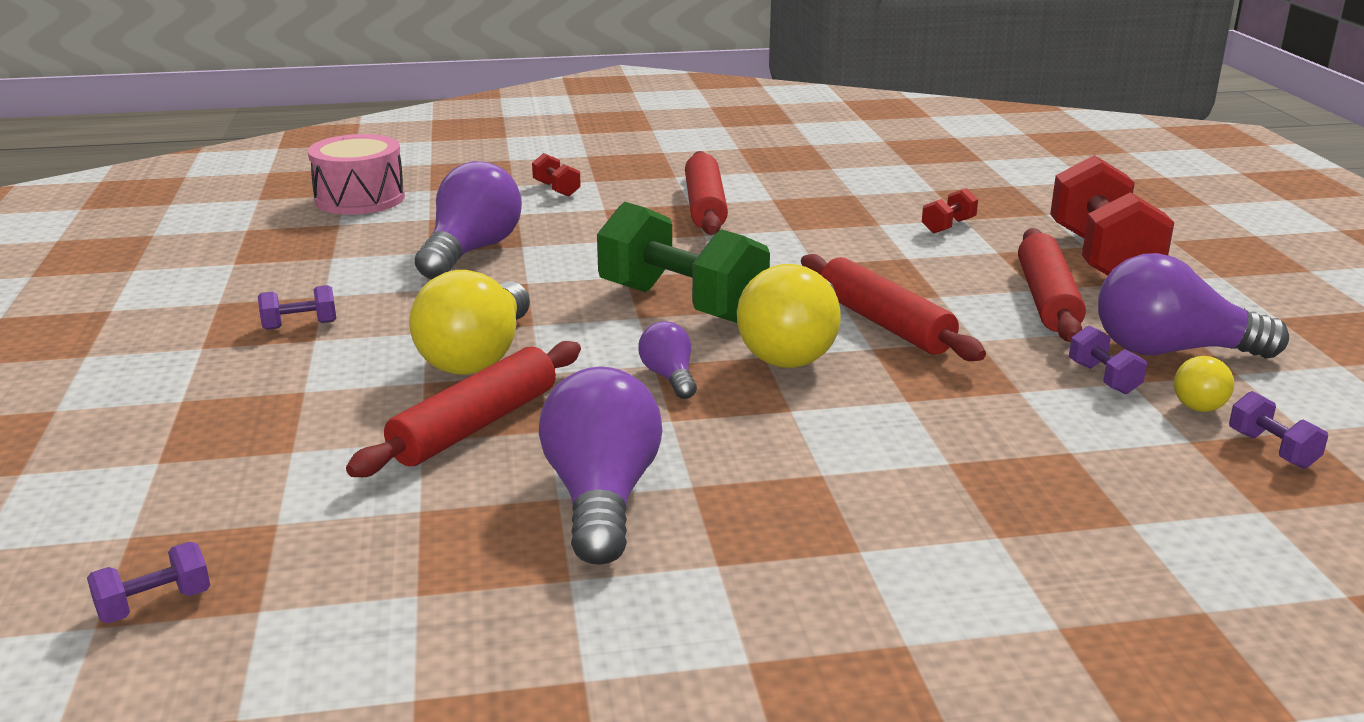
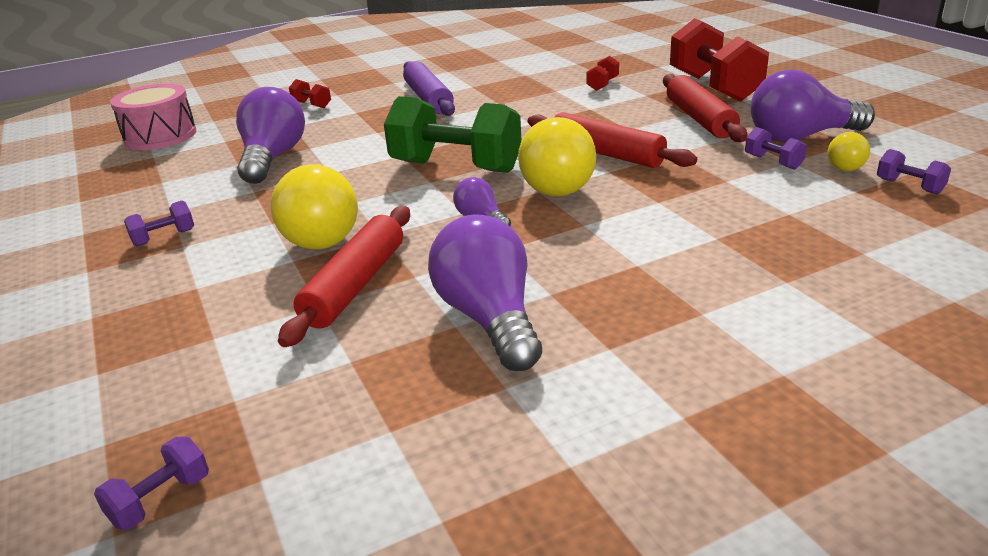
camera: 15 degrees left, 5 degrees up
(704, 206) = (428, 99): red rolling pin -> purple rolling pin

